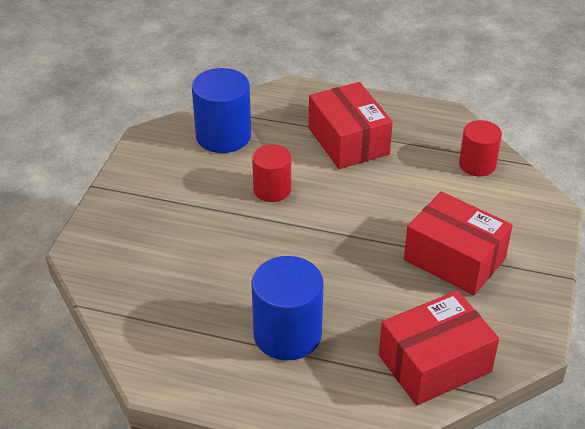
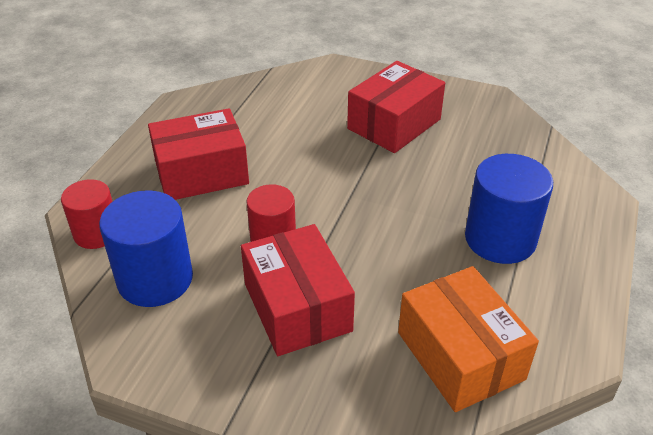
camera: 85 degrees left, 0 degrees up
(151, 301) = (460, 355): none -> orange box
(434, 363) = (522, 150): red box -> red box (297, 307)
(477, 165) = (264, 95): red cylinder -> red cylinder (96, 233)

